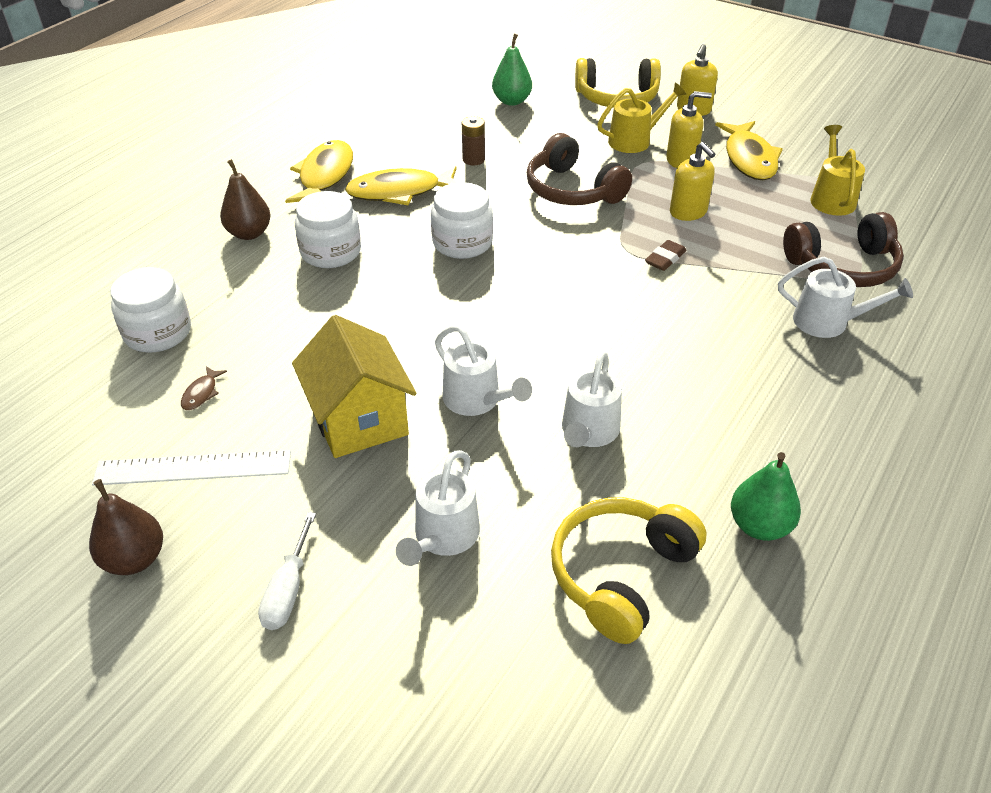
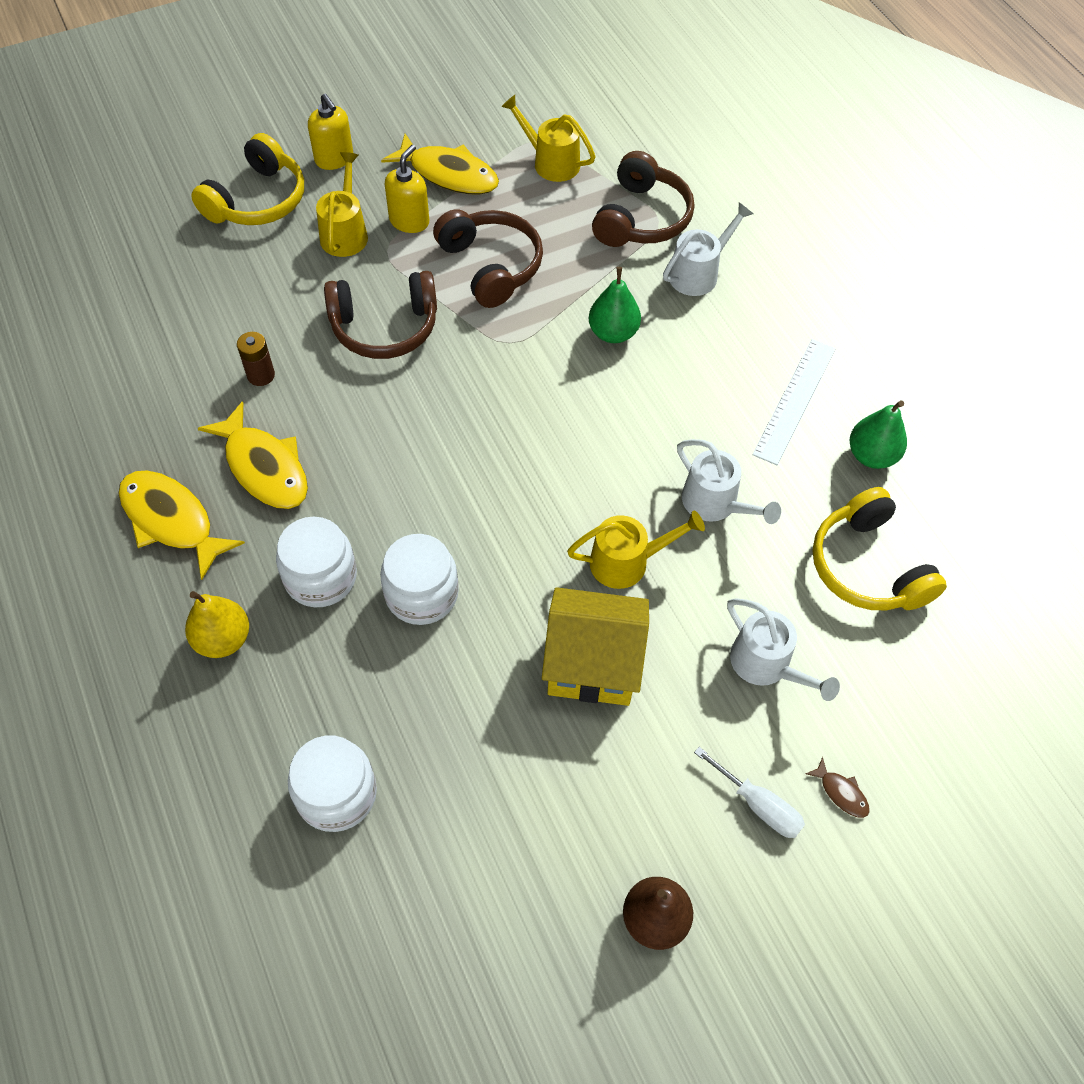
camera: 60 degrees left, 15 degrees up
(193, 468) = (568, 829): white ruler -> white ruler (795, 400)
(201, 393) = (465, 785): brown fish -> brown fish (841, 793)
(249, 233) = (223, 639): brown pear -> yellow pear
(399, 192) = (264, 467): yellow fish -> yellow fish turned 60 degrees counterclockwise
(462, 243) = (397, 458): white jar -> white jar (421, 594)
(477, 400) = (627, 562): white watering can -> yellow watering can
(512, 101) = (179, 284): green pear -> green pear (613, 333)
(665, 259) = (542, 323): brown eraser -> none
(688, 212) = (490, 266): yellow soap dispenser -> brown headphones

